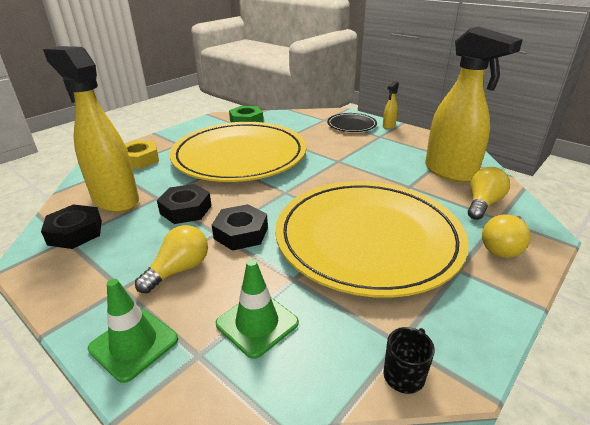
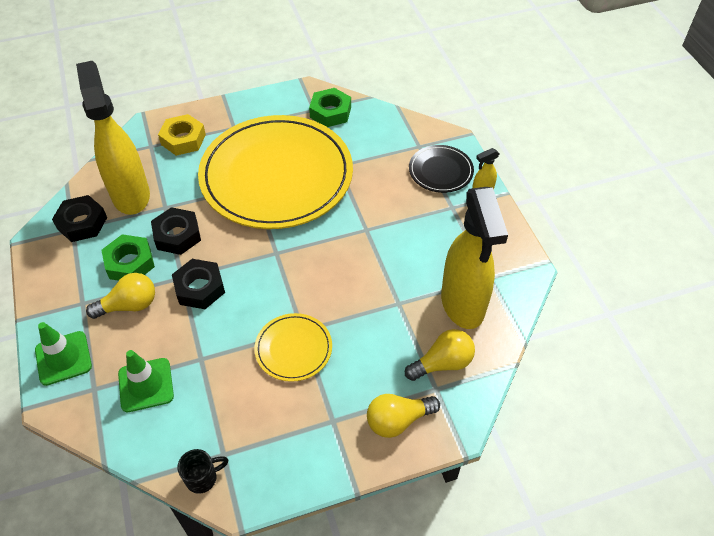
camera: 30 degrees right, 20 degrees up
(153, 241) = (130, 263): none -> green nut
(367, 239) = (293, 349): yellow plate -> yellow plate, size x0.43

